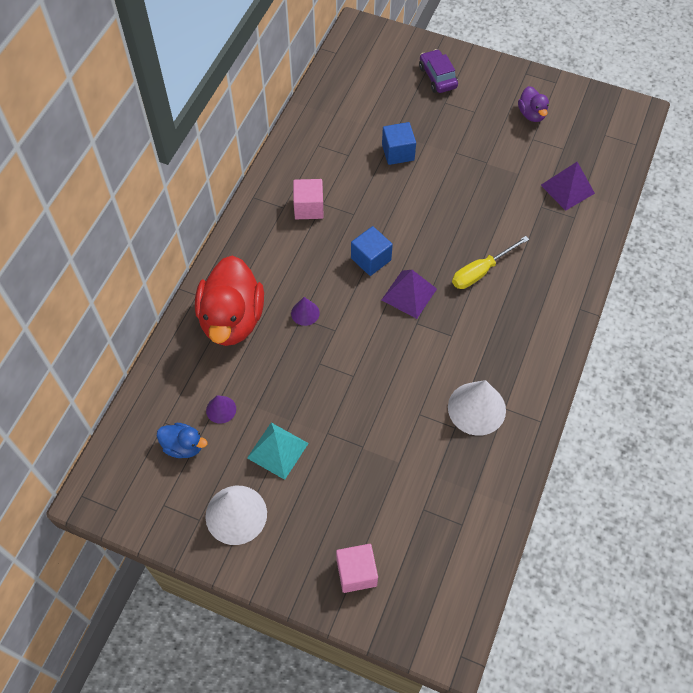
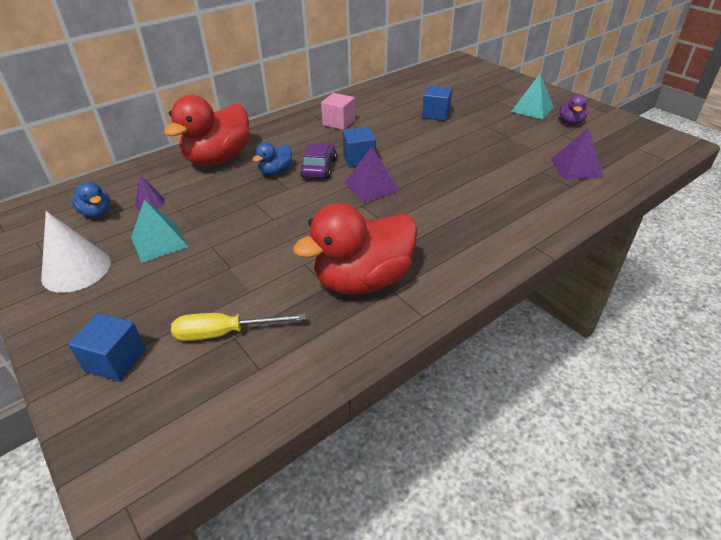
camera: 30 degrees right, 20 degrees down
(305, 313) = (275, 172): purple cone -> blue duck
(356, 572) = (116, 360): pink cube -> blue cube
(437, 77) = (501, 89): purple car -> purple car (319, 168)
(476, 408) = (363, 280): white cone -> red duck
(481, 271) = (450, 192): yellow screwdriver -> yellow screwdriver (225, 333)
(486, 104) = (532, 109): none -> turquoise pyramid

